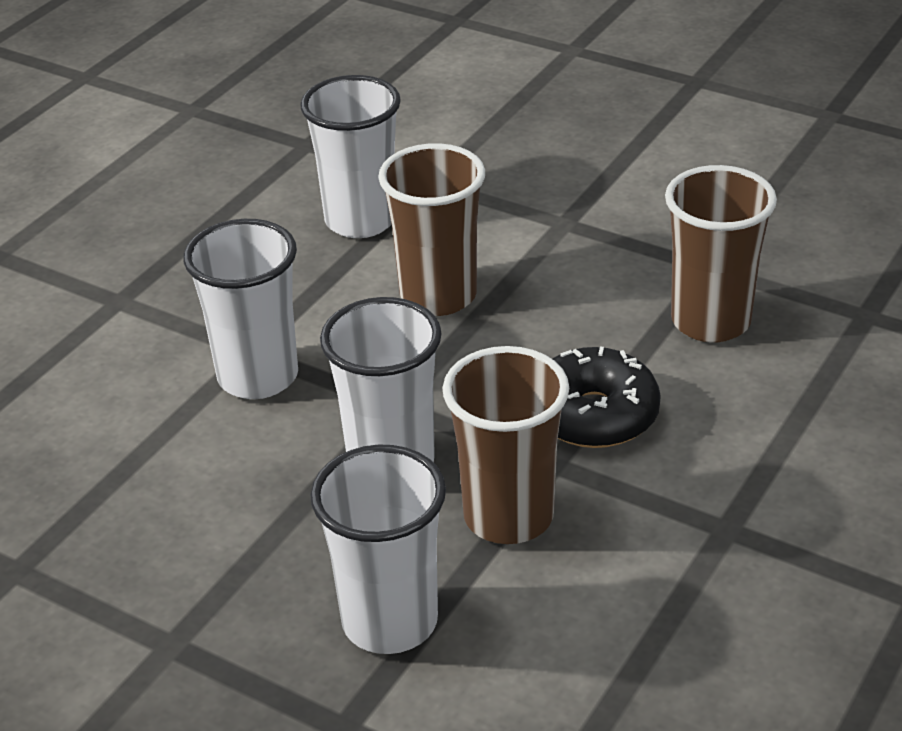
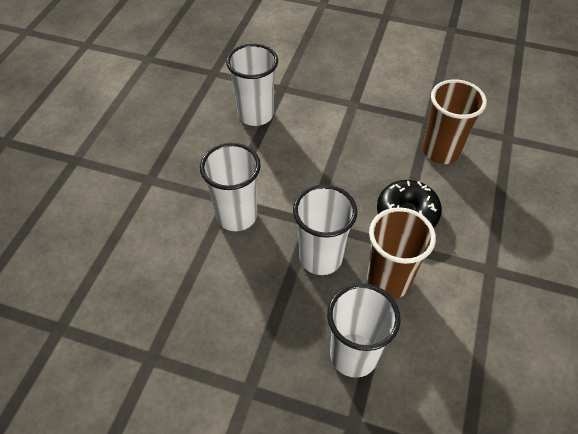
camera: 15 degrees left, 15 degrees up
(438, 296) = (309, 154): brown cup -> none

